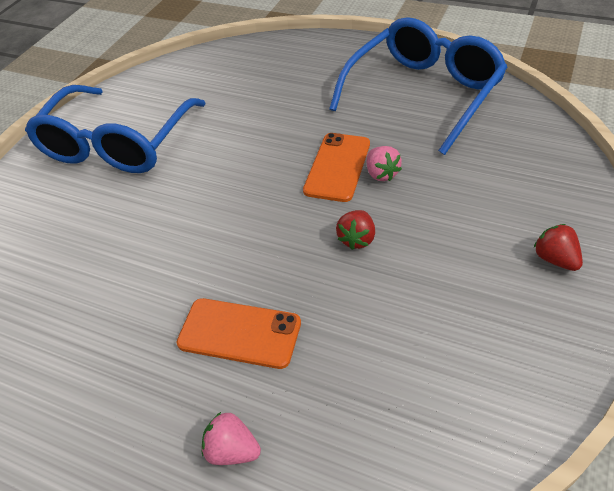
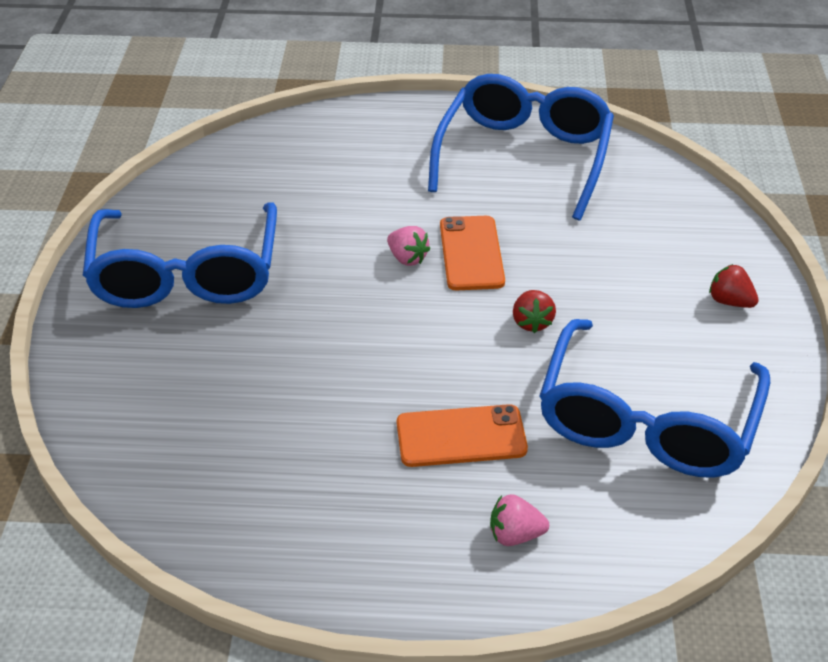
camera: 25 degrees left, 5 degrees down
(381, 174) = (523, 252): pink strawberry -> pink strawberry (407, 258)
(416, 362) = (646, 420): none -> blue glasses

